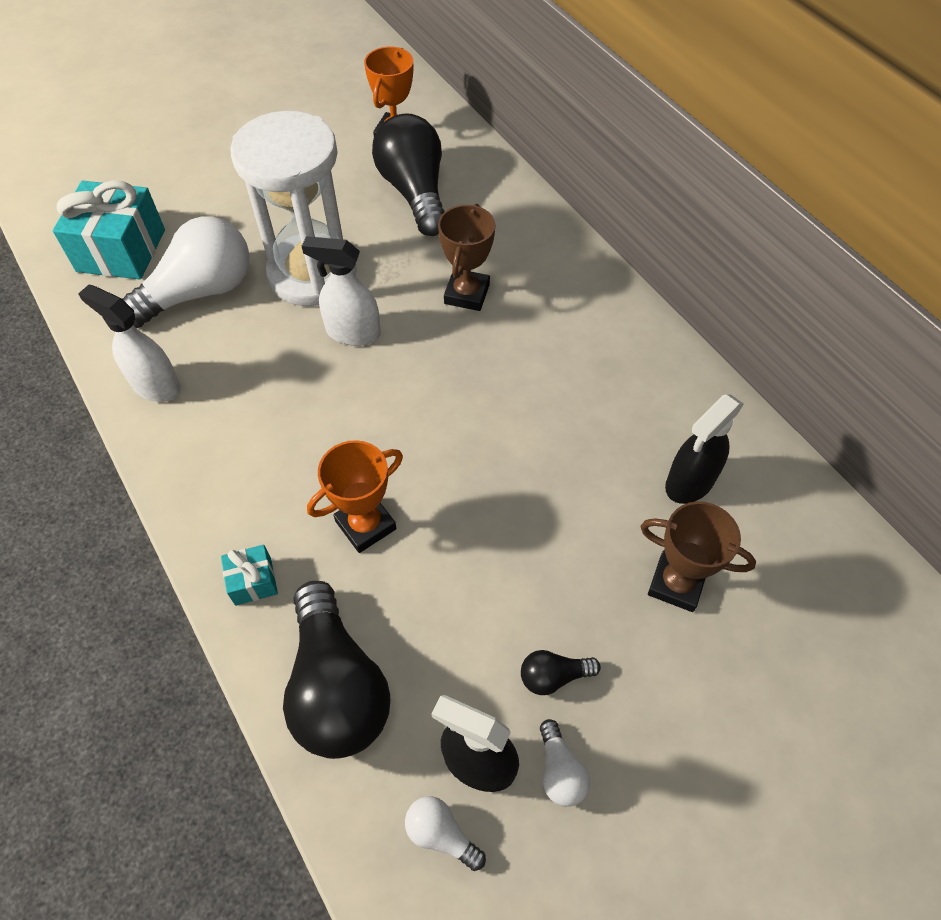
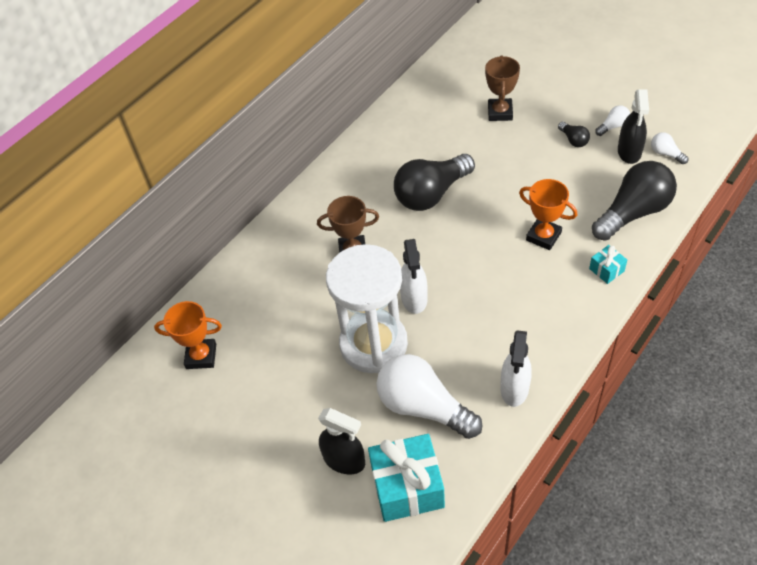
camera: 105 degrees left, 5 degrees down
(415, 192) = (265, 317): black light bulb -> black light bulb (431, 194)
(441, 834) = (666, 154): white light bulb -> white light bulb turned 120 degrees clockwise
(689, 482) = (439, 120): black spray bottle -> black spray bottle (344, 460)

